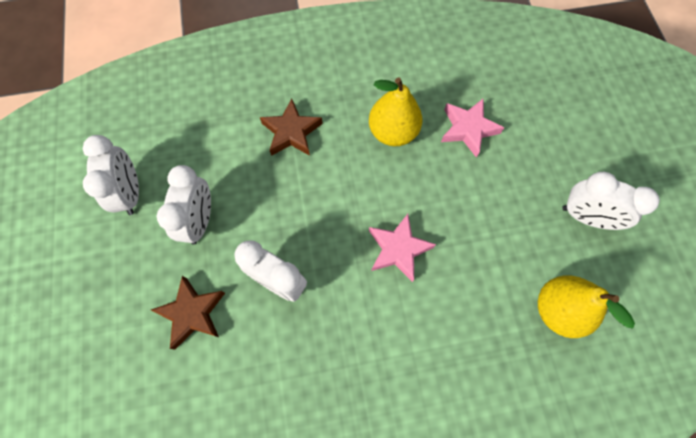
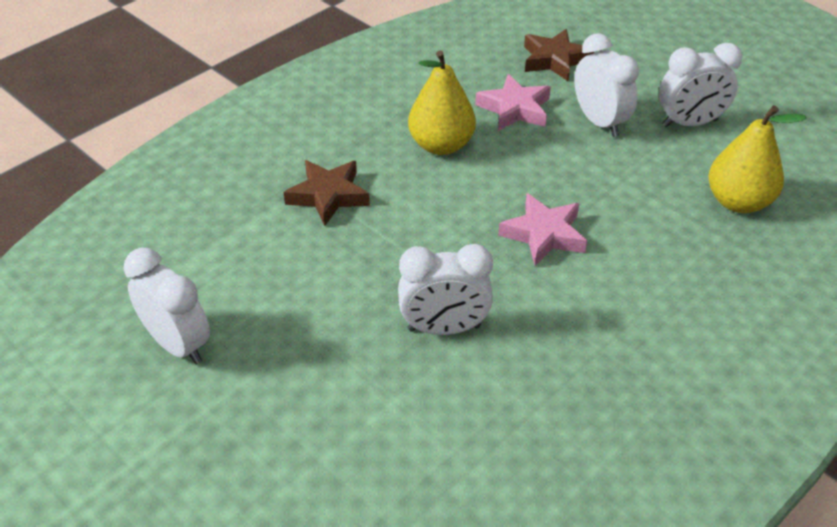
camera: 35 degrees left, 25 degrees down
(192, 313) = (371, 412): brown star -> brown star (555, 60)
(200, 221) = (296, 324): white clock -> white clock (599, 122)

